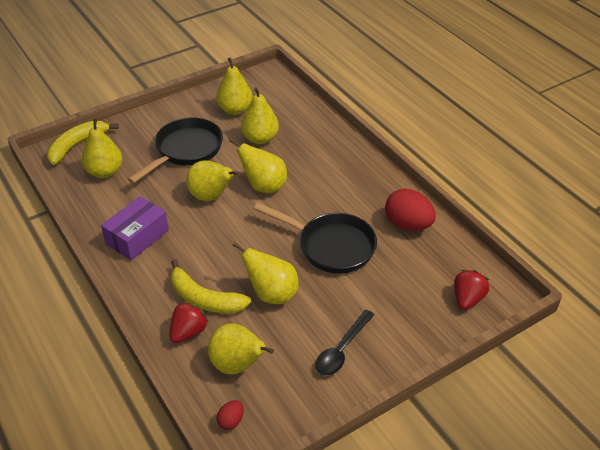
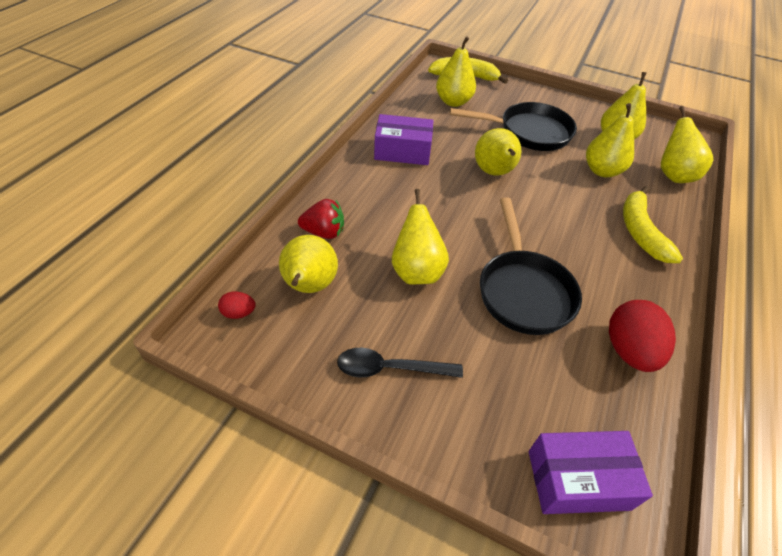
camera: 55 degrees right, 5 degrees up
(204, 298) = (370, 224): yellow banana -> yellow banana (640, 231)
(264, 186) = (546, 201): yellow pear -> yellow pear (673, 175)
(467, 299) = (578, 479): red strawberry -> purple box

